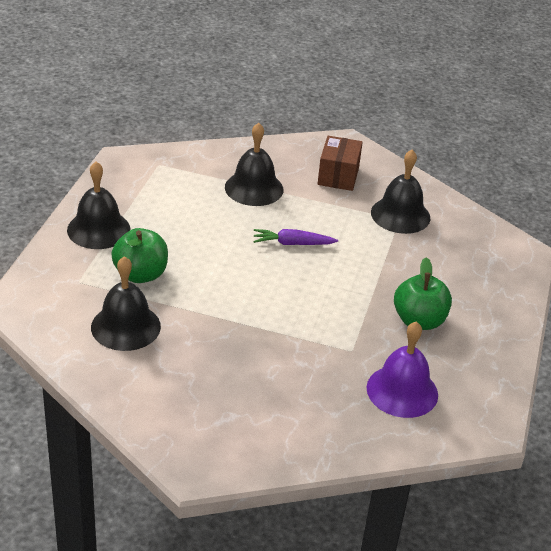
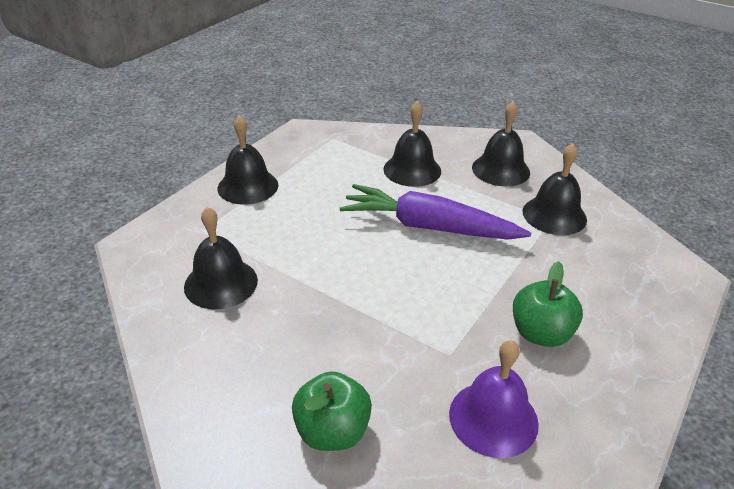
camera: 20 degrees right, 0 degrees up
(141, 274) = (263, 234): green apple -> green apple (332, 431)
(292, 243) = (429, 227): purple carrot -> purple carrot, size x2.11
(338, 176) = (500, 170): brown box -> black bell

